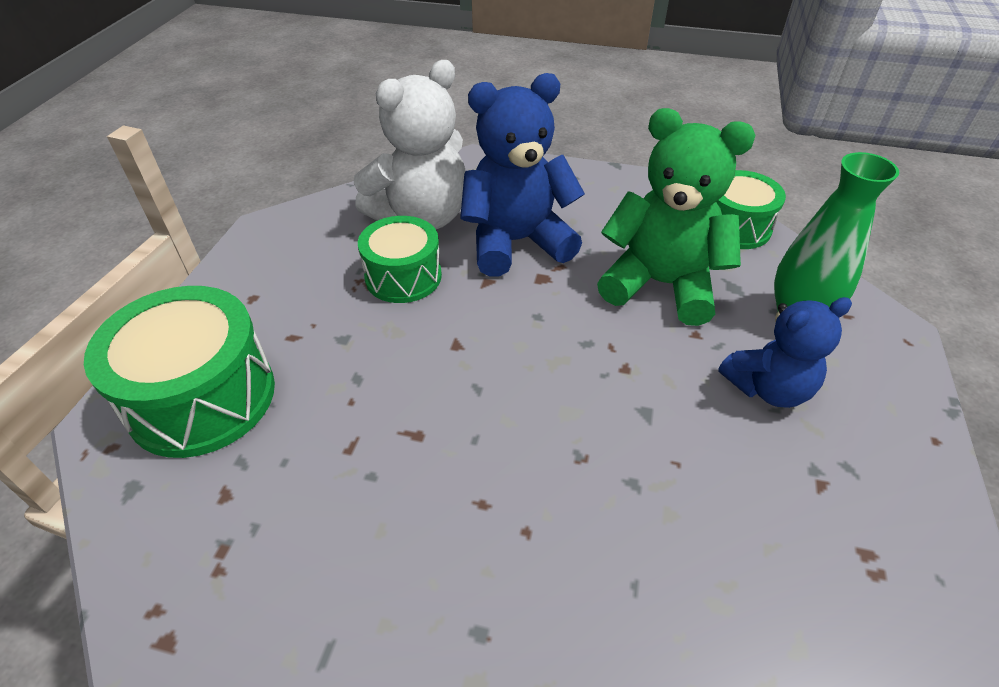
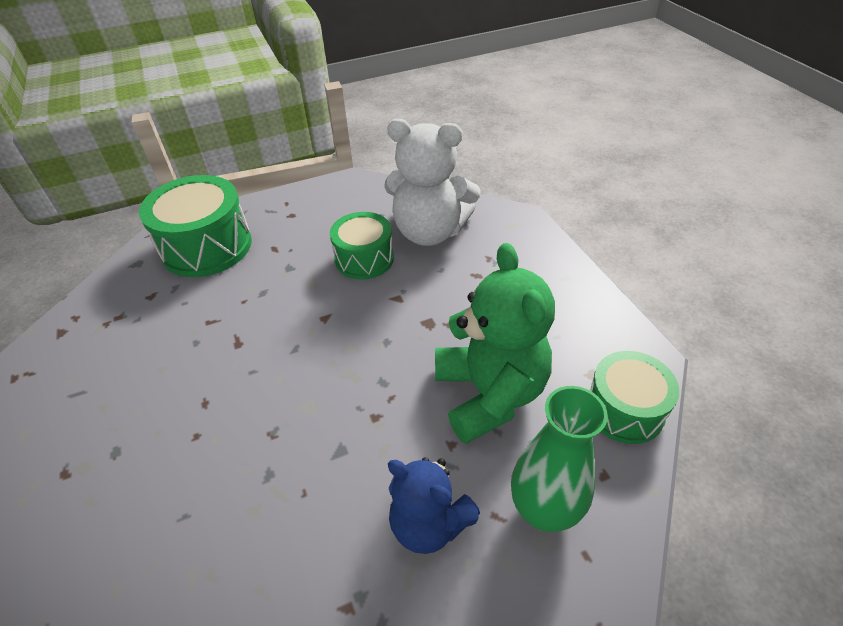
camera: 55 degrees right, 0 degrees up
(516, 242) = (453, 289): blue teddy bear -> none

